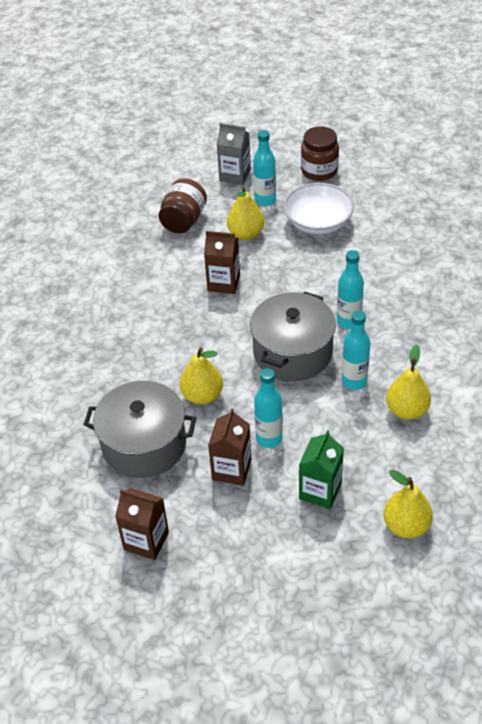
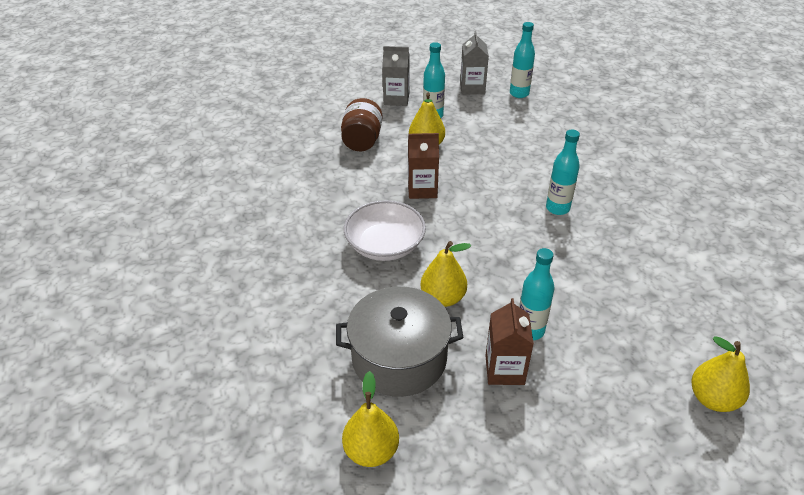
camera: 15 degrees left, 5 degrees down
(146, 541) = (441, 467): brown carton -> none
(293, 352) = (517, 243): grey pot -> none
(318, 222) = (490, 128): white bowl -> white bowl (385, 245)
(319, 171) = (472, 88): brown jar -> grey carton
(320, 491) = (607, 377): green carton -> none
(354, 381) = (589, 262): turquoise bottle -> turquoise bottle (519, 93)
(406, 410) = (653, 282): yellow pear -> yellow pear (371, 451)

